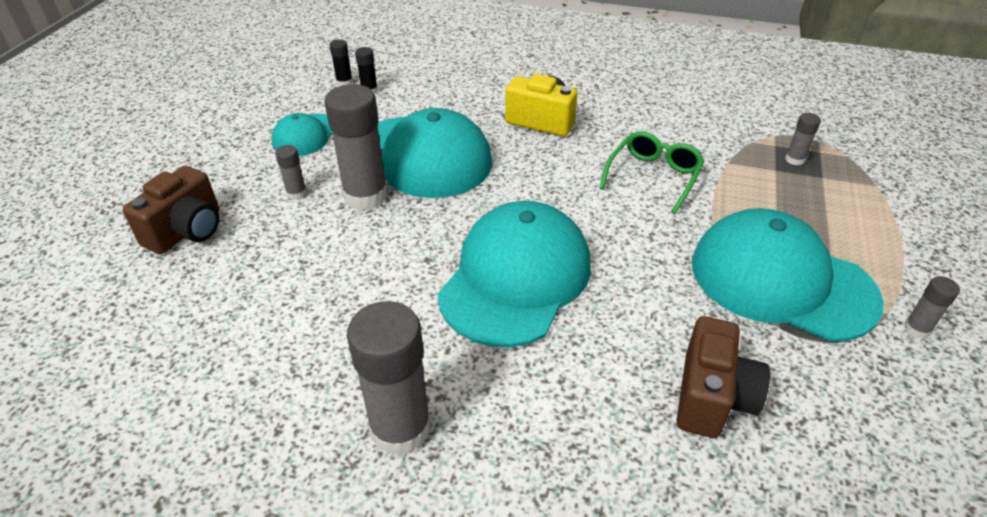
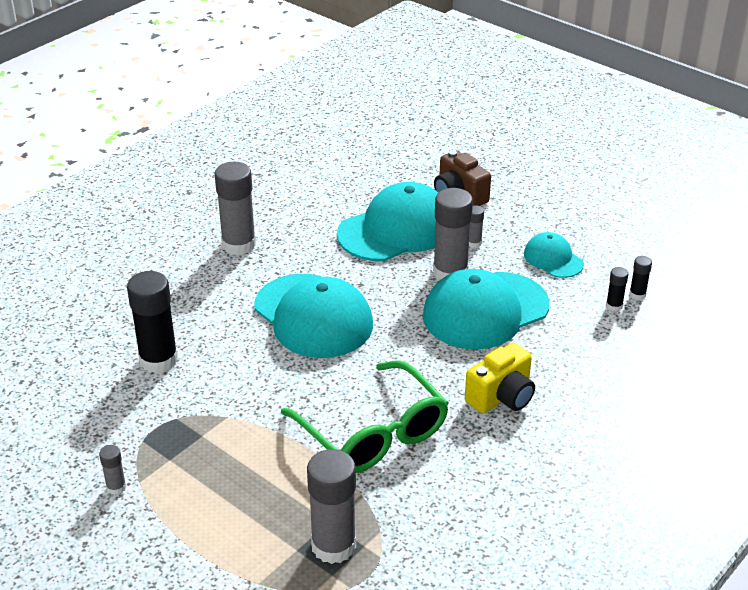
camera: 115 degrees right, 5 degrees down
(653, 176) = (373, 433): green glasses -> green glasses, size x1.67
(712, 397) = (158, 360): brown camera -> black glue stick
(781, 281) = (210, 443): turquoise cap -> turquoise cap (396, 230)
(794, 159) = (333, 546): grey glue stick -> grey glue stick, size x2.17

